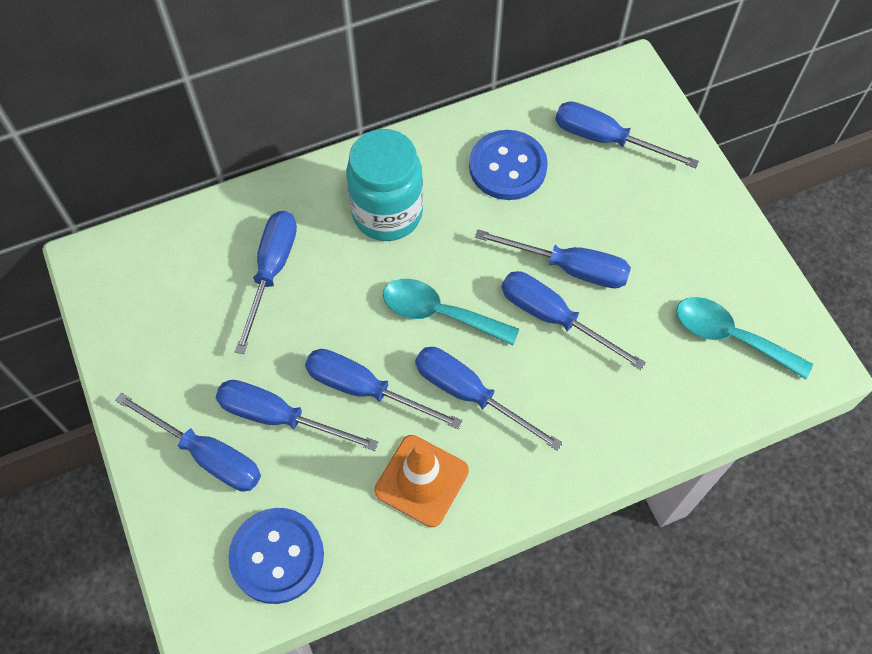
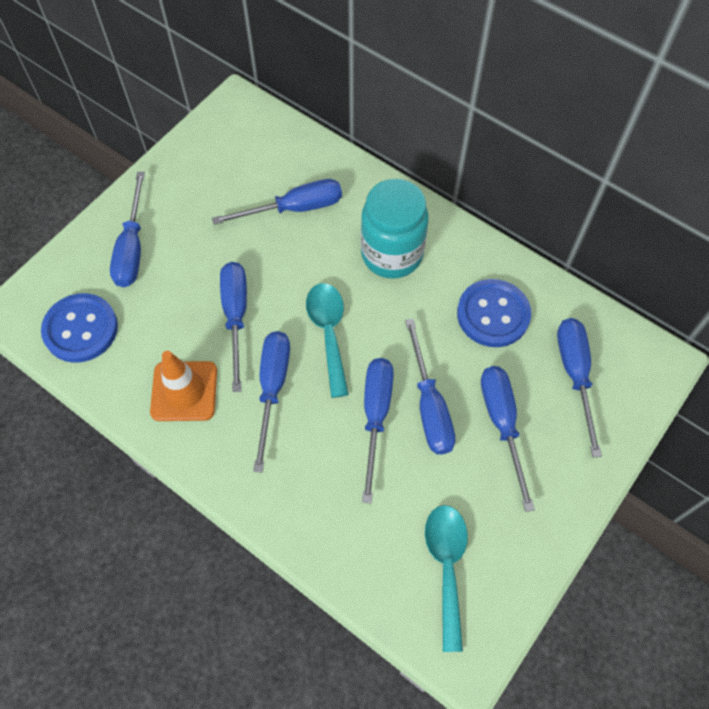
camera: 60 degrees right, 0 degrees up
(279, 417) = (183, 275): blue screwdriver -> blue screwdriver (502, 424)

